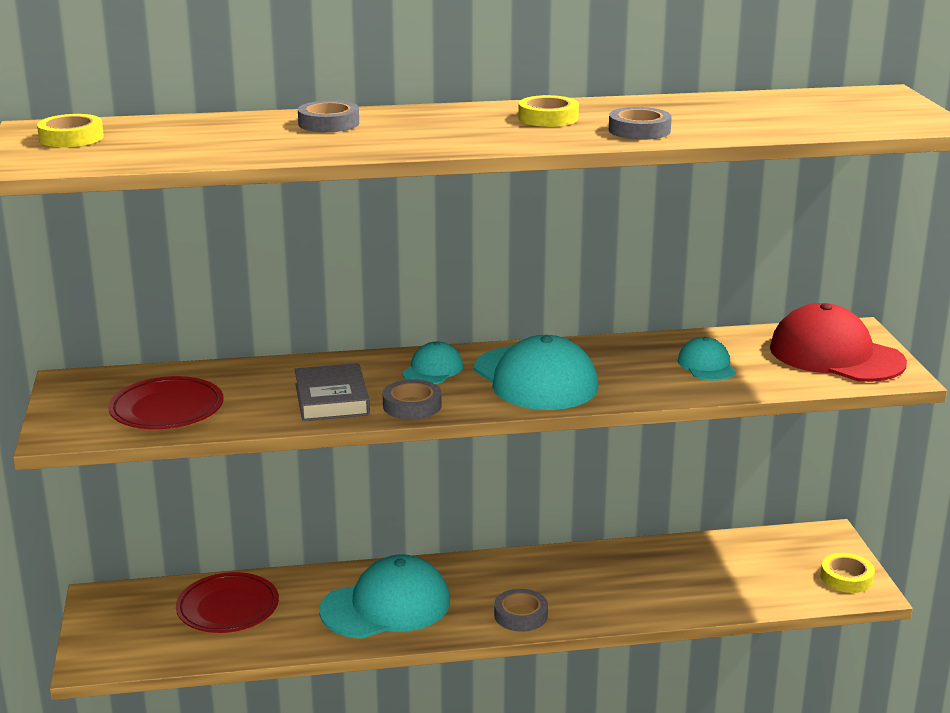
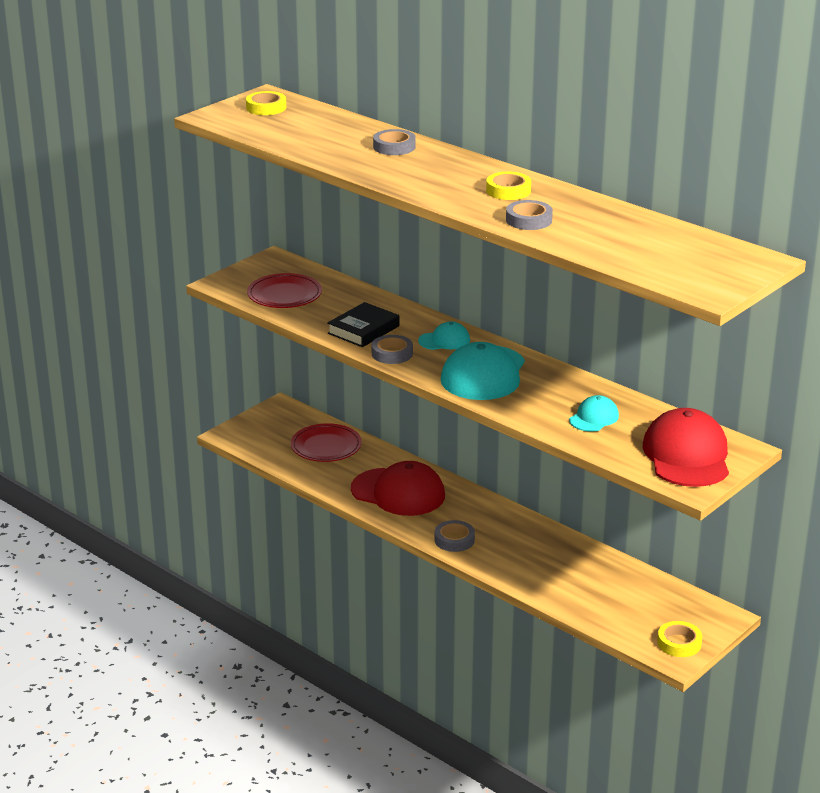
camera: 50 degrees right, 5 degrees up
(332, 399) = (363, 330): grey book -> black book
(386, 606) = (398, 492): turquoise cap -> red cap

